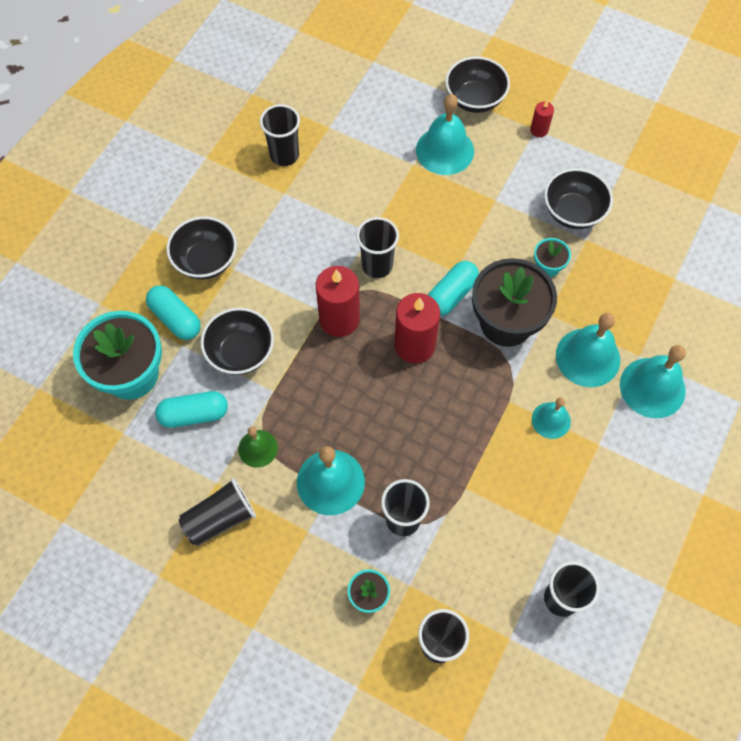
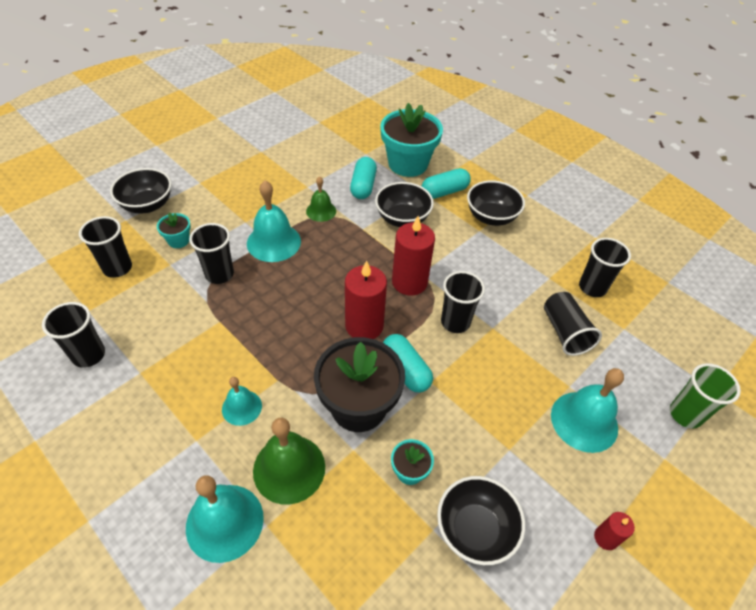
camera: 105 degrees right, 15 degrees down
(220, 518) = (281, 183): black cup -> black cup (565, 332)
(407, 82) = (685, 414): none -> green cup
(475, 99) = (658, 478): black bowl -> black bowl (147, 205)
(588, 357) = (289, 468): turquoise bell -> green bell

